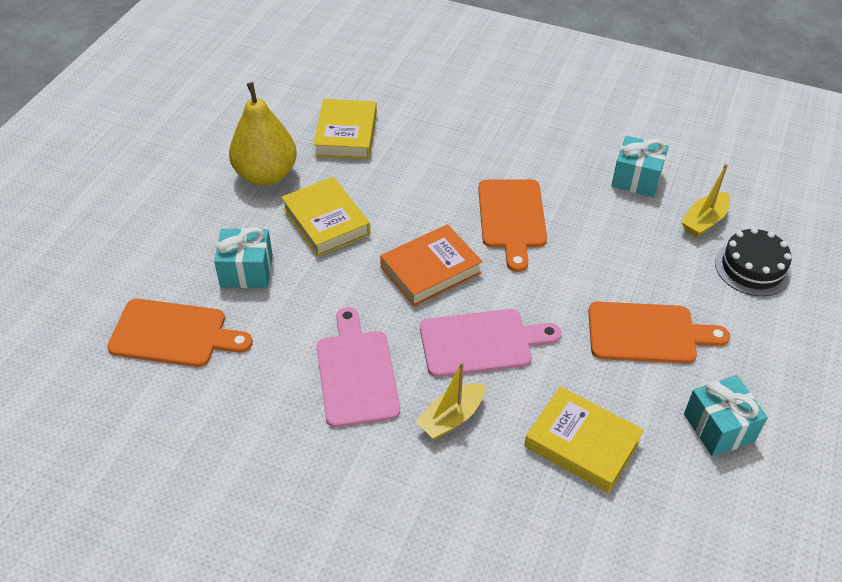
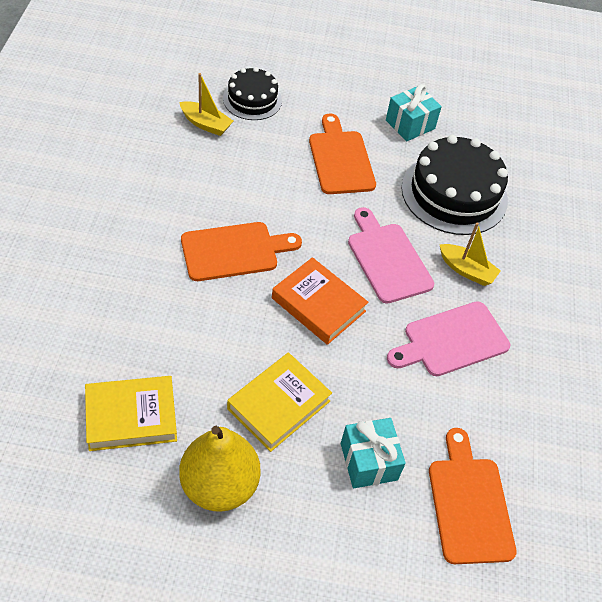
camera: 110 degrees left, 5 degrees up
(582, 443) = (454, 193): yellow book -> black cake
(636, 179) = (160, 166): turquoise gift -> none

